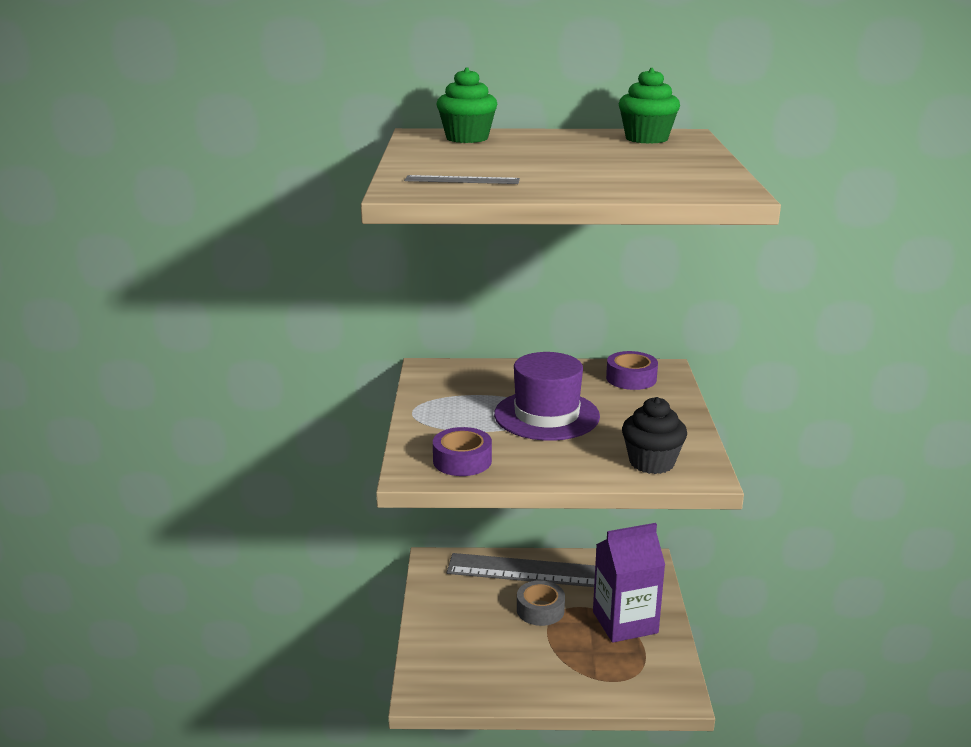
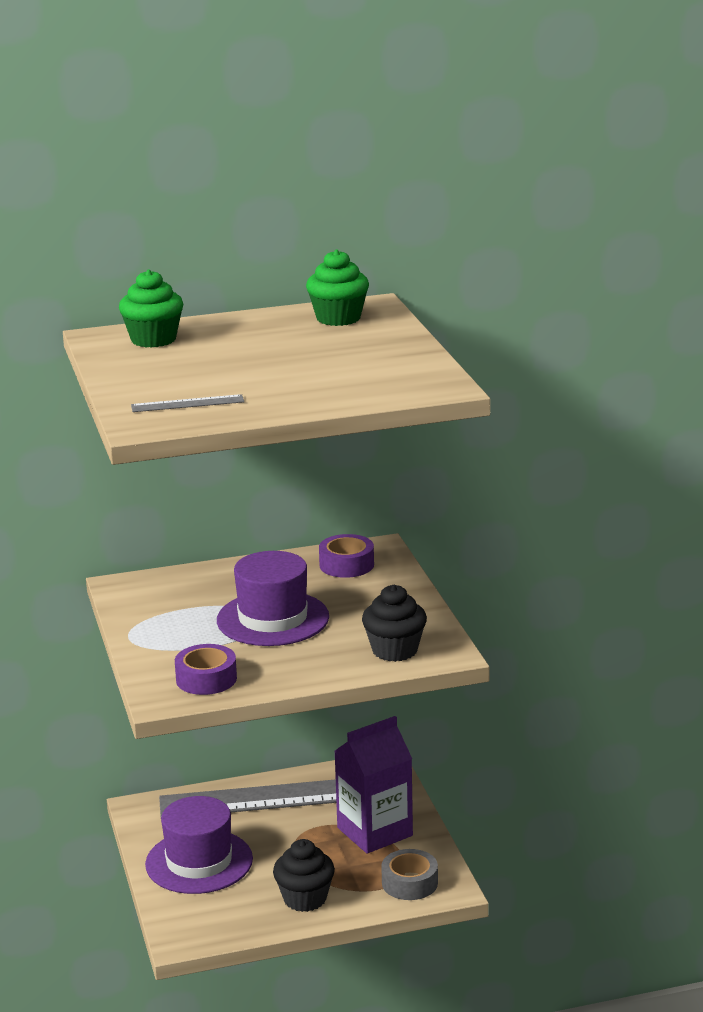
camera: 15 degrees left, 0 degrees up
(463, 620) = (199, 862): none -> purple hat
(540, 610) = (279, 836): grey tape -> grey tape (409, 883)
(543, 676) = (305, 899): none -> black cupcake

